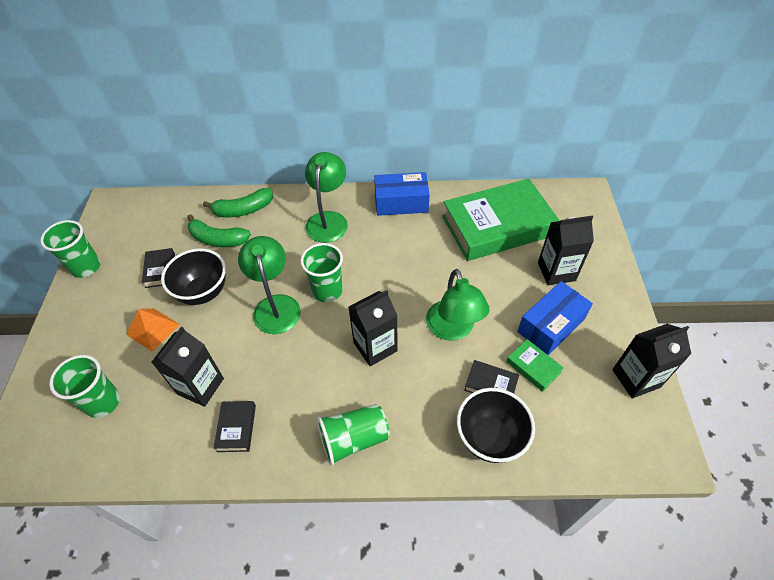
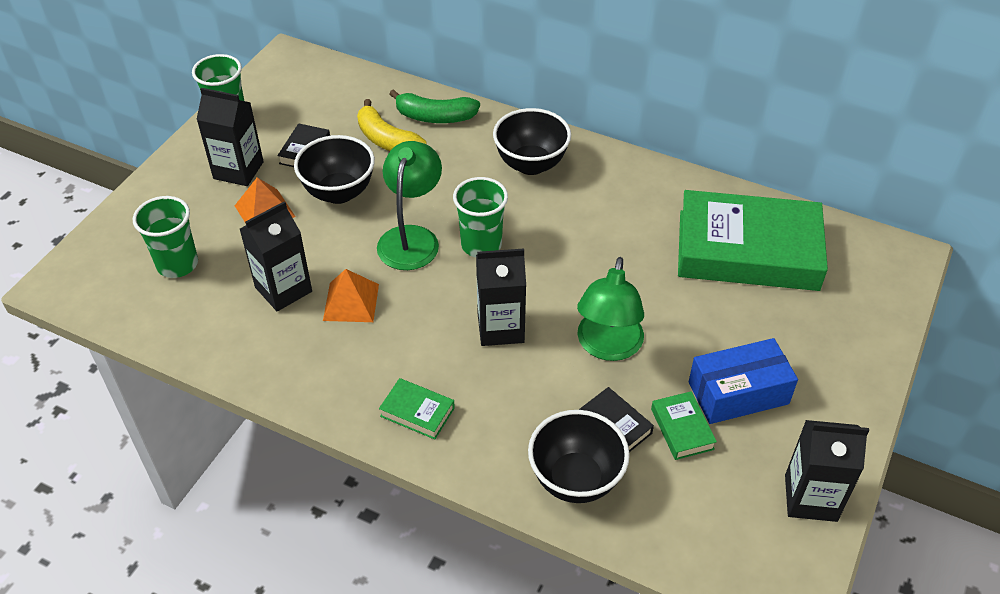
camera: 25 degrees right, 5 degrees down
(218, 239) = (387, 140): green banana -> yellow banana
(236, 428) = (298, 347): black book -> none
(258, 374) = (351, 302): none -> orange pyramid
(328, 220) = (531, 164): green lamp -> black bowl
(353, 439) = (417, 412): green cup -> green book
(401, 203) = (636, 177): blue box -> none
(556, 271) = (791, 334): black carton -> black carton (238, 170)

